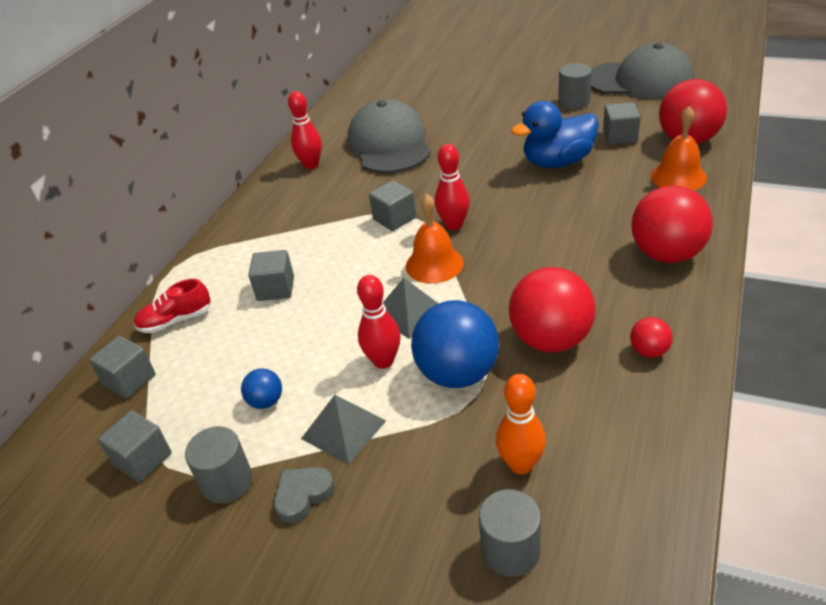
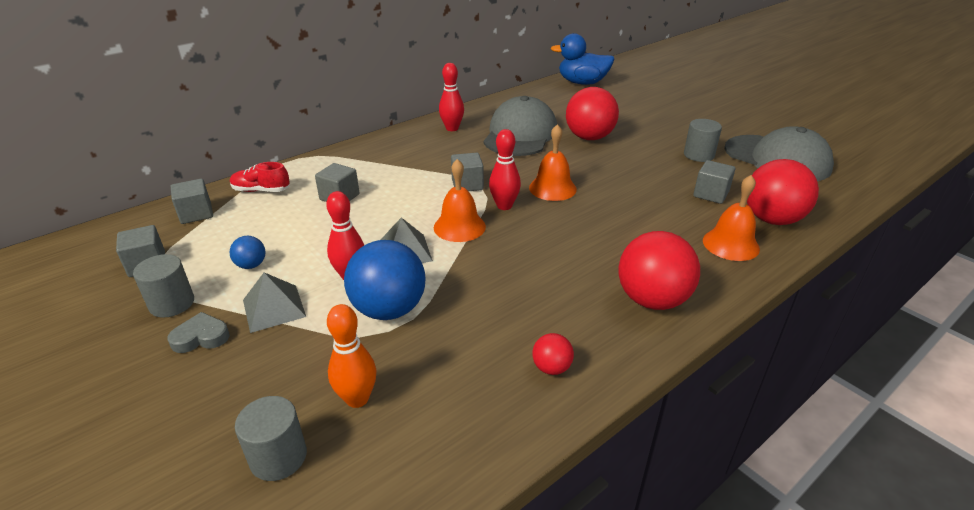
camera: 25 degrees right, 5 degrees down
(479, 188) = (552, 188): none -> orange bell
(551, 339) = (483, 319): red ball -> red ball (589, 137)
(557, 162) = (635, 193): blue duck -> blue duck (582, 83)

